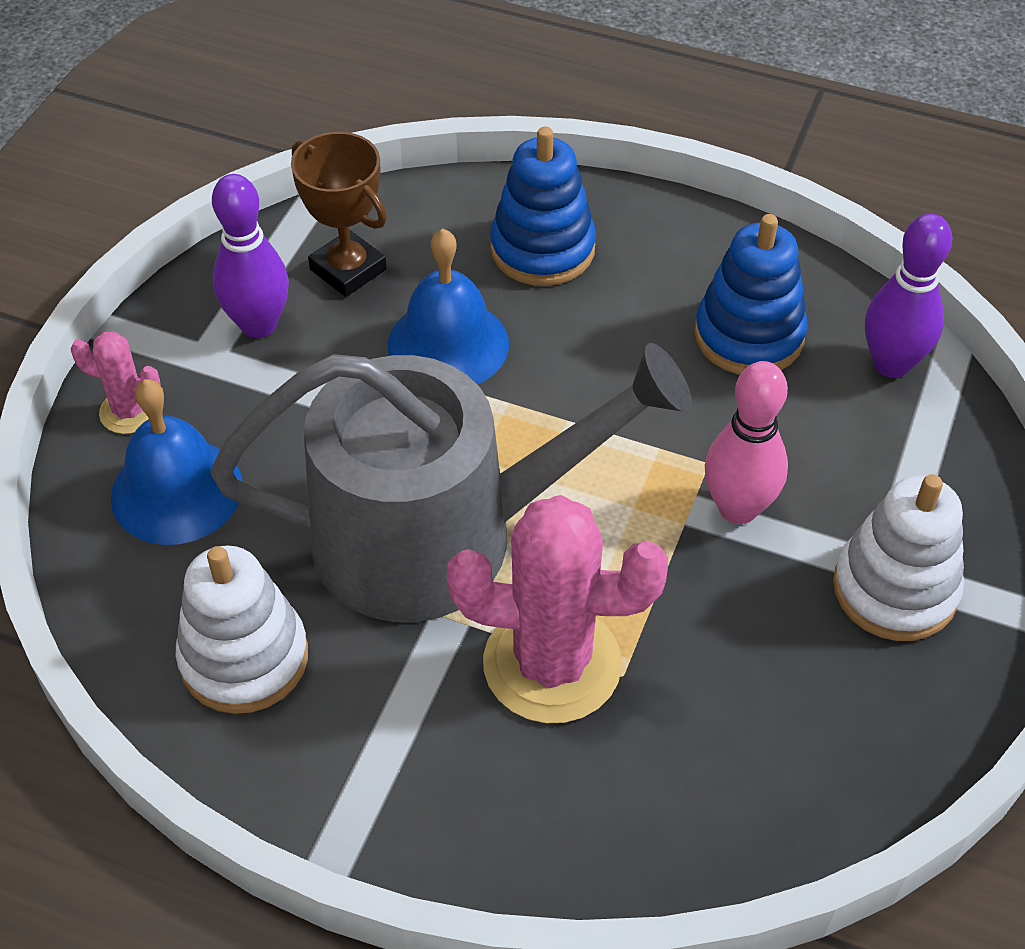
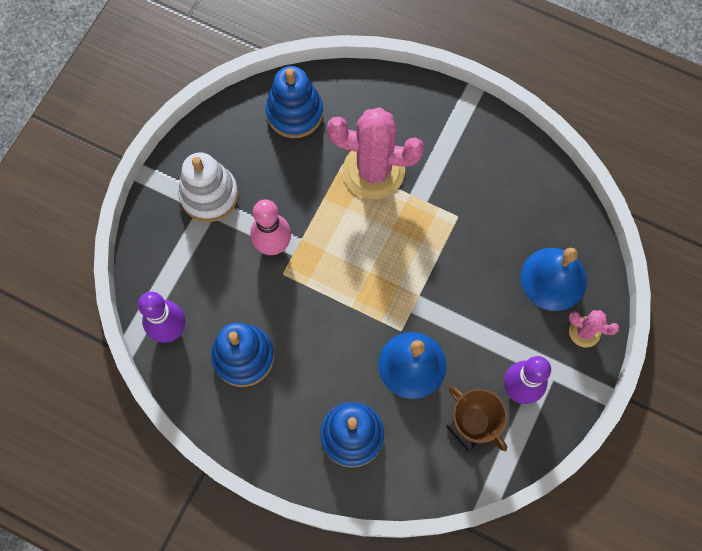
camera: 175 degrees left, 20 degrees up
(244, 658) = (512, 185): white stacking toy -> none
(439, 536) = (422, 241): grey watering can -> none
(753, 780) = (294, 113): none -> blue stacking toy

